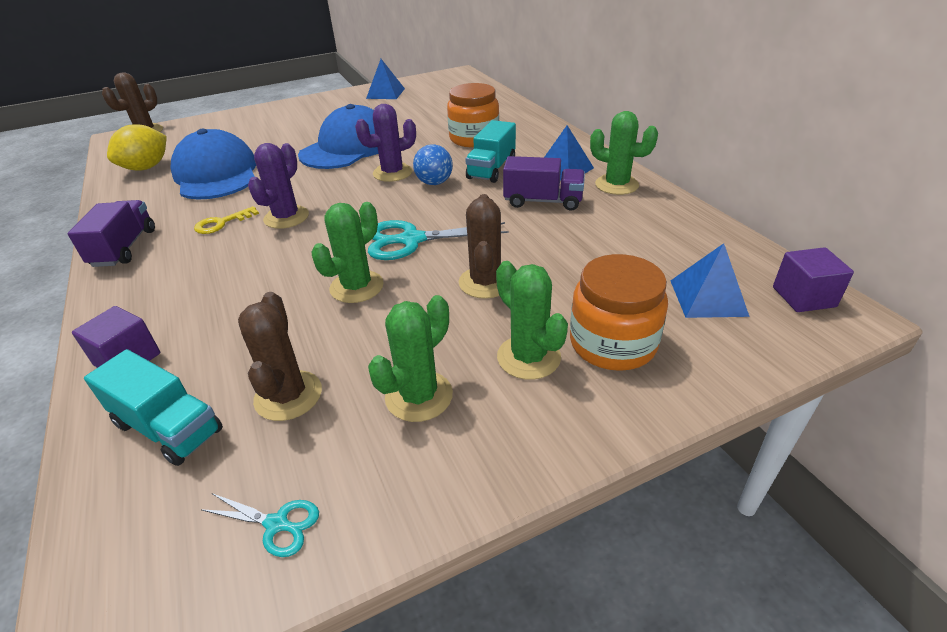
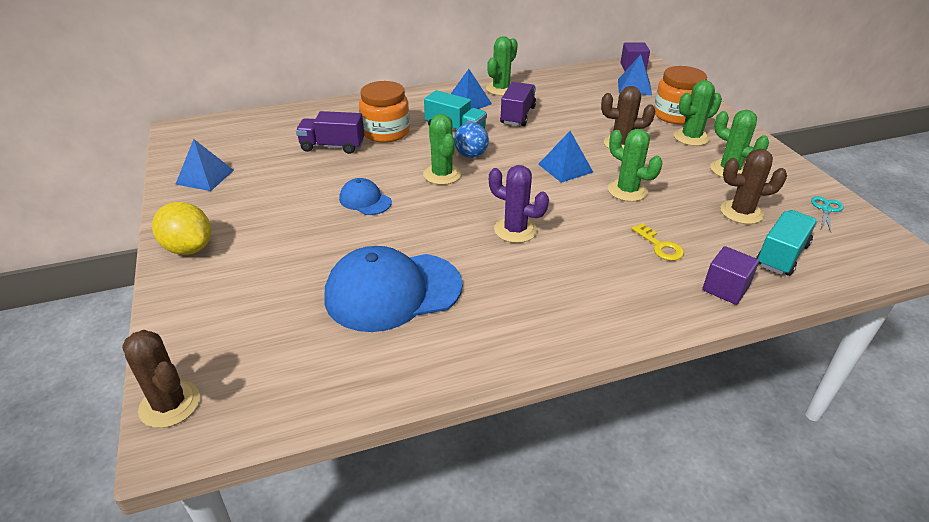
camera: 85 degrees left, 0 degrees up
(124, 248) = (559, 333): purple truck -> purple truck (332, 146)
(146, 168) = (337, 365): yellow lemon -> yellow lemon (189, 248)
(222, 223) = (518, 269): yellow key -> yellow key (659, 246)
(348, 147) = (365, 200): blue cap -> blue cap, size x0.49
(392, 173) = (442, 174): purple cactus -> green cactus
(412, 240) = (565, 168): turquoise scissors -> blue pyramid

